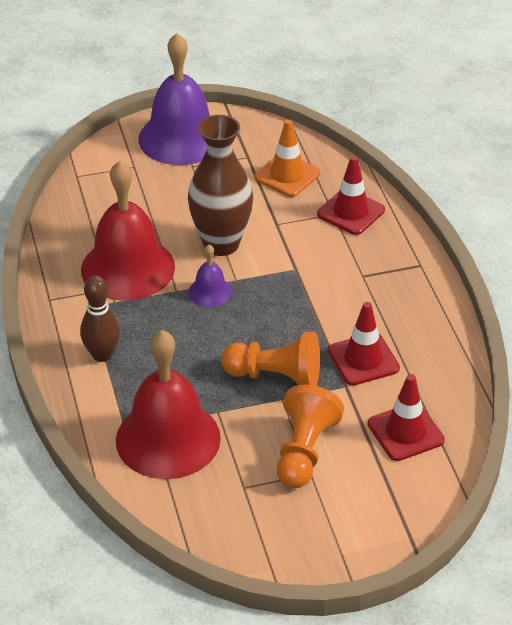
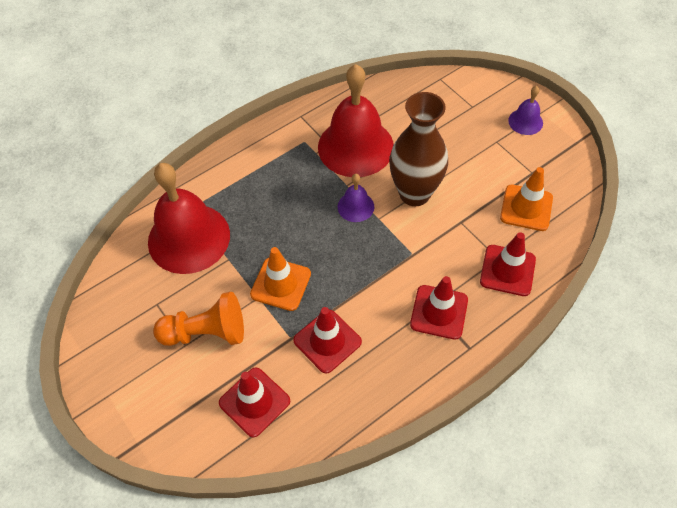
camera: 70 degrees right, 15 degrees up
(102, 355) = (257, 167): brown bowling pin -> none
(181, 138) = (525, 121): purple bell -> purple bell, size x0.46
(275, 376) = (281, 284): orange pawn -> orange traffic cone
(372, 272) = (439, 312): none -> red traffic cone

